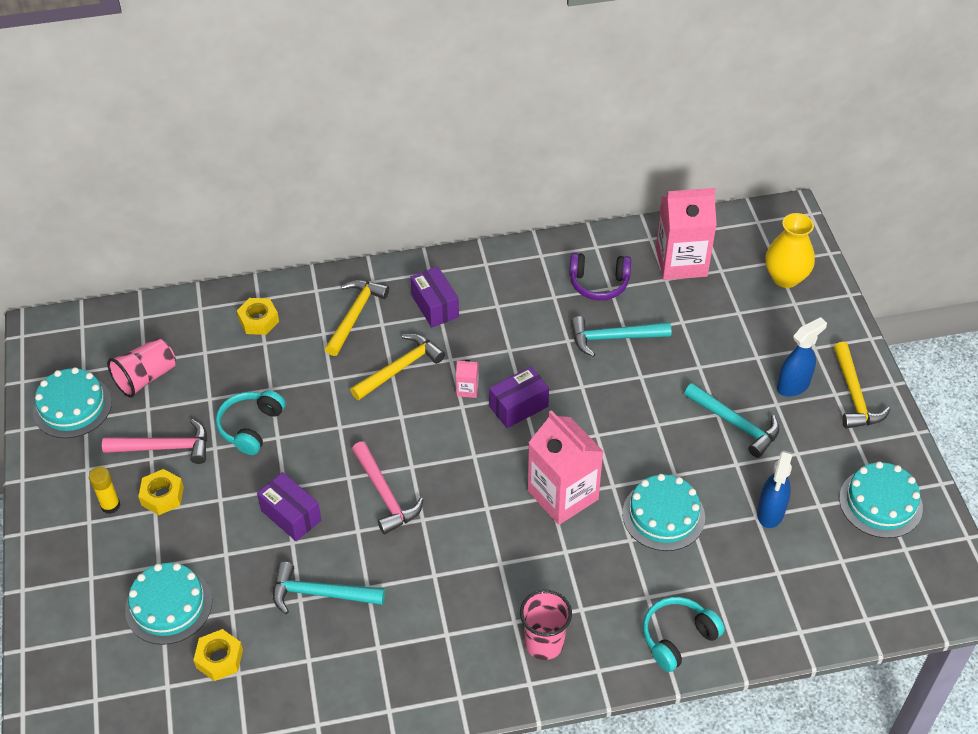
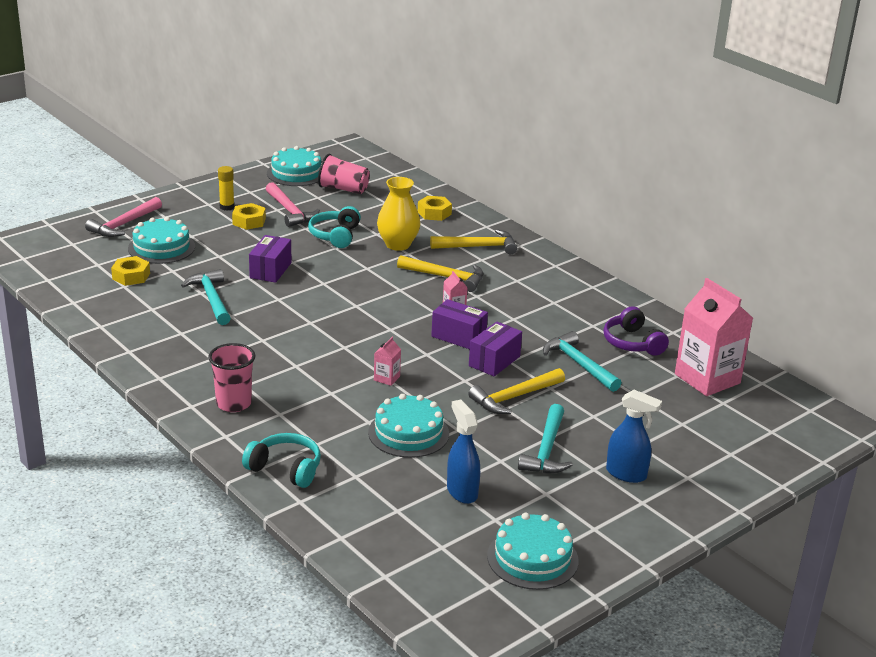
camera: 60 degrees right, 20 degrees down
(251, 427) = (335, 235): turquoise headphones -> turquoise headphones turned 75 degrees counterclockwise
(385, 495) = (320, 301): pink hammer -> pink hammer (124, 224)
(435, 306) = (523, 276): purple box -> purple box (494, 361)
(563, 495) = (387, 378): pink carton -> pink carton, size x0.41
(770, 513) = (462, 492): blue spray bottle -> blue spray bottle turned 75 degrees clockwise
(785, 278) = (757, 441): yellow vase -> yellow vase (398, 245)
(854, 395) = (653, 514): yellow hammer -> yellow hammer (514, 397)

